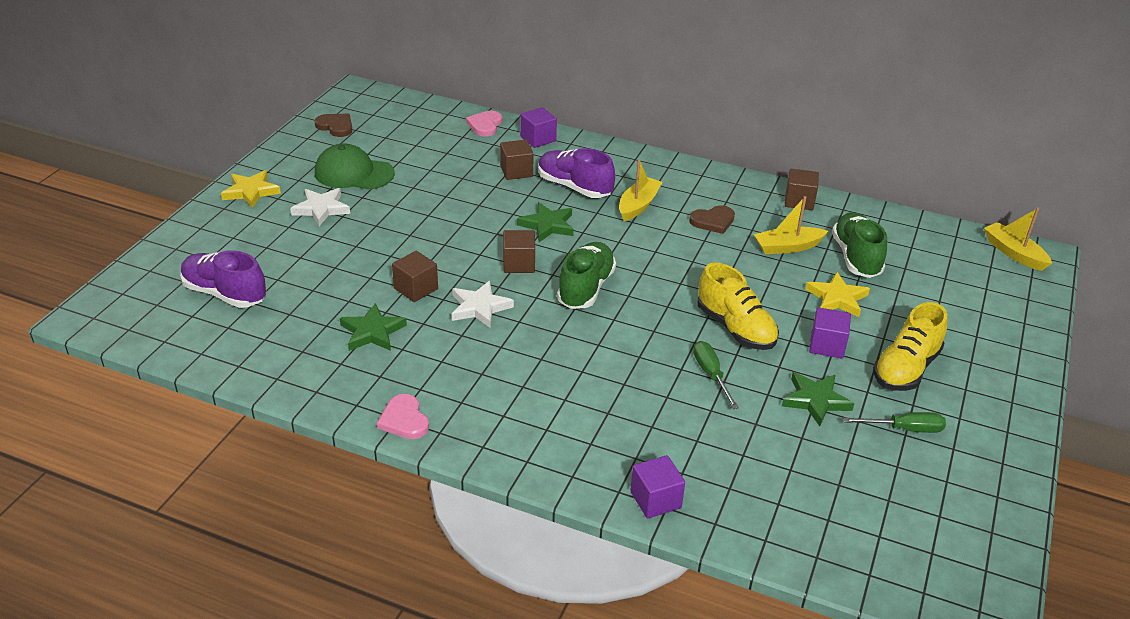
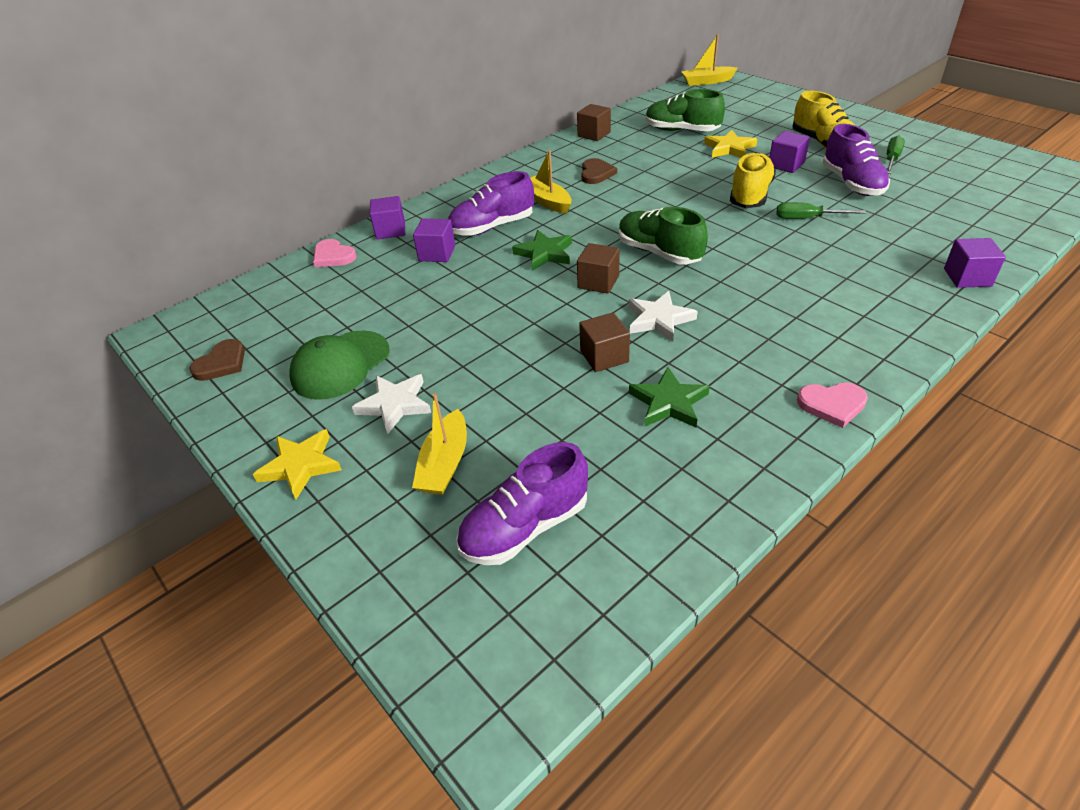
camera: 60 degrees left, 5 degrees up
(335, 126) = (221, 363): brown heart -> brown heart turned 150 degrees clockwise
(516, 171) = (437, 253): brown cube -> purple cube
(735, 328) = (750, 195): yellow shoe -> yellow shoe turned 60 degrees counterclockwise
(787, 247) = (652, 152): yellow boat -> yellow boat (445, 464)
(815, 400) = (852, 183): green star -> purple shoe

